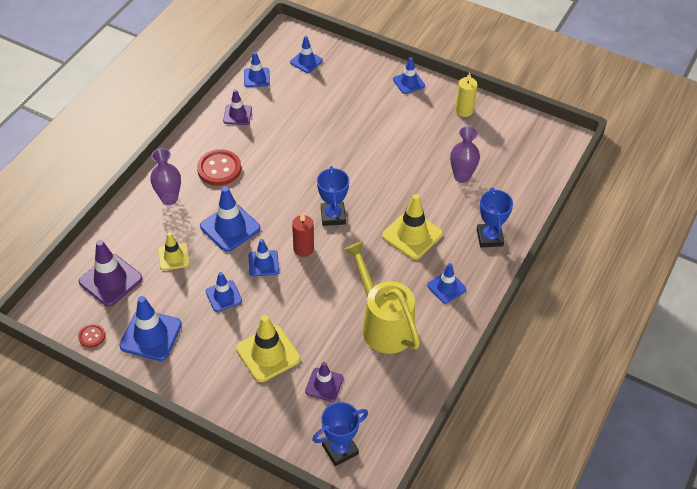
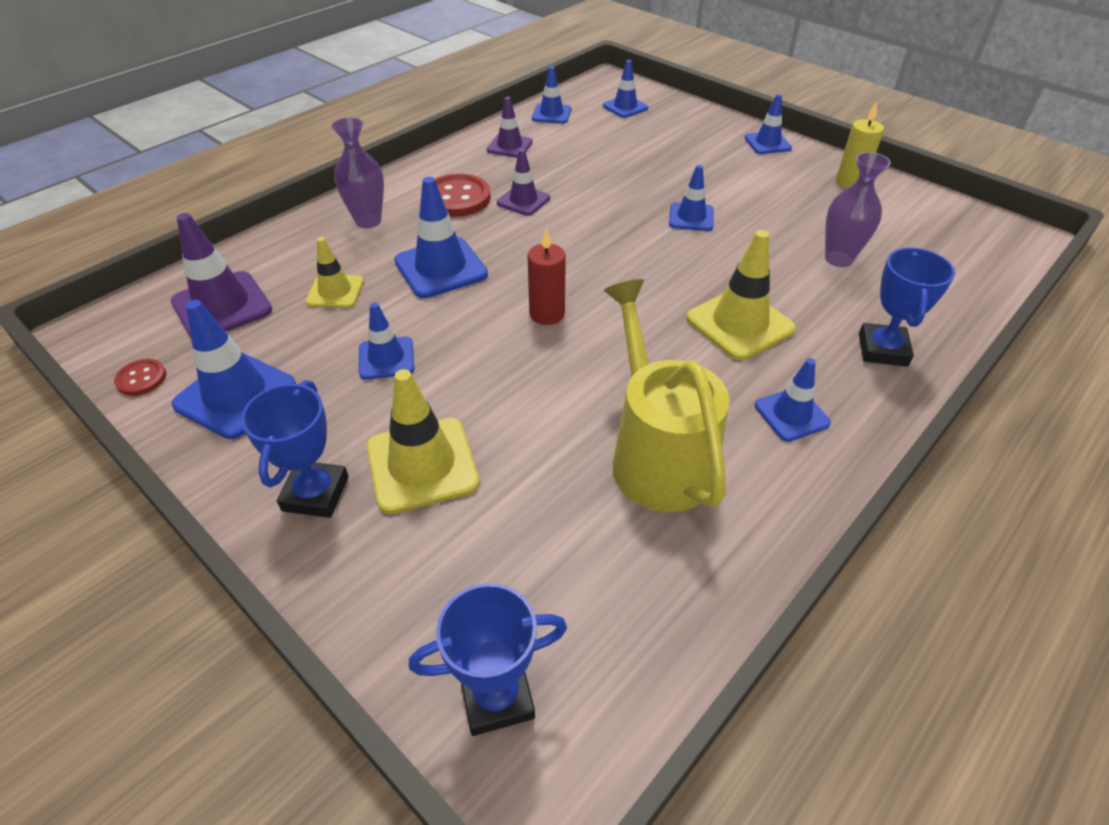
camera: 15 degrees right, 5 degrees down
(263, 263) = (473, 323): blue traffic cone -> blue traffic cone (691, 217)
(324, 385) = (508, 545): purple traffic cone -> purple traffic cone (523, 200)
(333, 216) = (610, 278): blue trophy -> blue trophy (315, 494)

